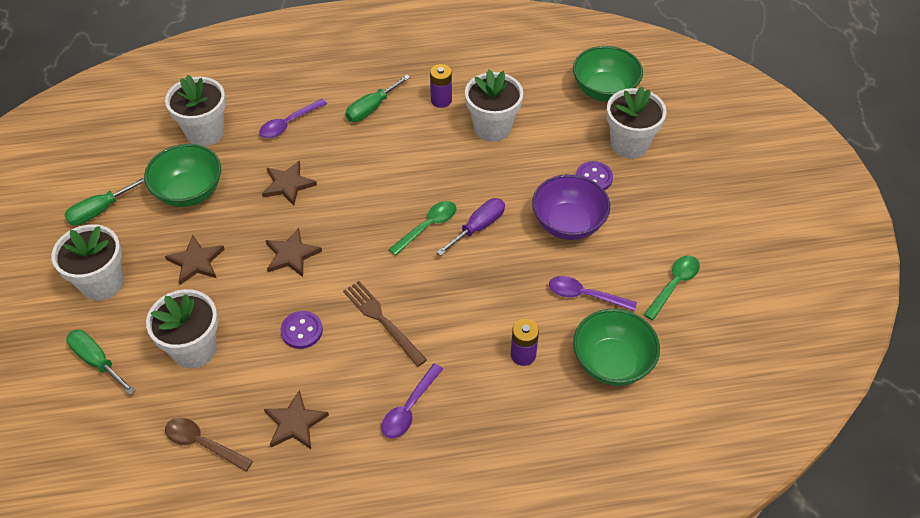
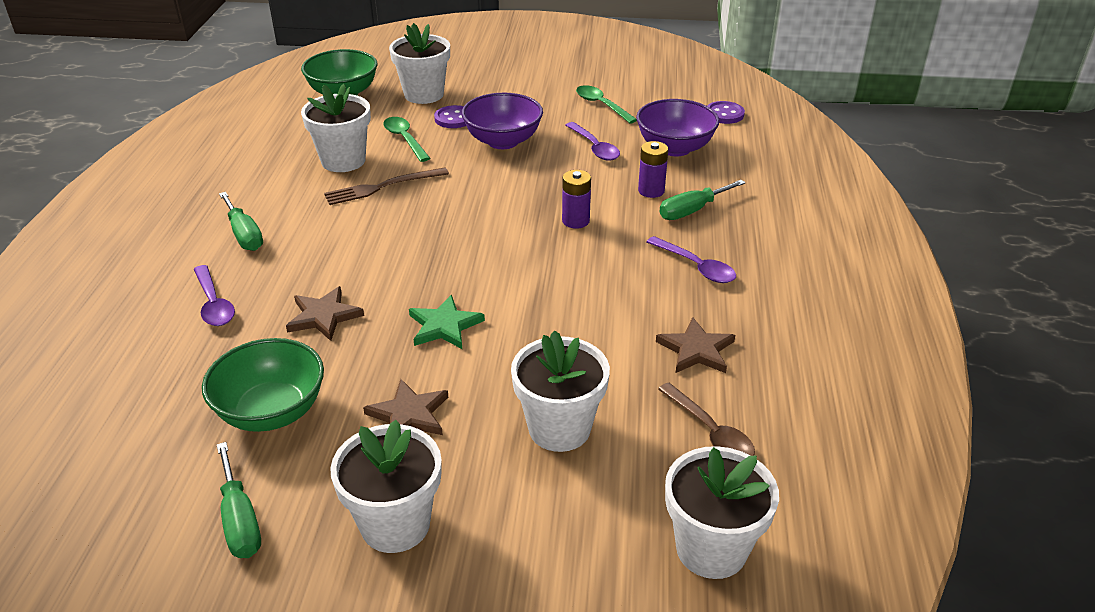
camera: 75 degrees left, 15 degrees down
(97, 361) = (543, 537): green screwdriver -> green screwdriver (692, 210)
(203, 444) = (710, 431): brown spoon -> brown spoon turned 75 degrees counterclockwise
(205, 132) = (163, 385): white flower pot -> white flower pot (711, 549)
(291, 255) = (444, 326): brown star -> green star
(302, 331) = (566, 330): purple button -> purple button (724, 114)
(382, 321) = (575, 269): brown fork -> brown fork (382, 187)
(427, 227) = (458, 221): green spoon -> green spoon (405, 139)
(441, 100) = (274, 185): purple battery -> purple battery (575, 221)
(478, 227) = (478, 190): purple screwdriver -> none
(585, 295) = (594, 147): purple spoon -> purple spoon turned 60 degrees counterclockwise
(612, 362) = (674, 148): green bowl -> purple bowl

